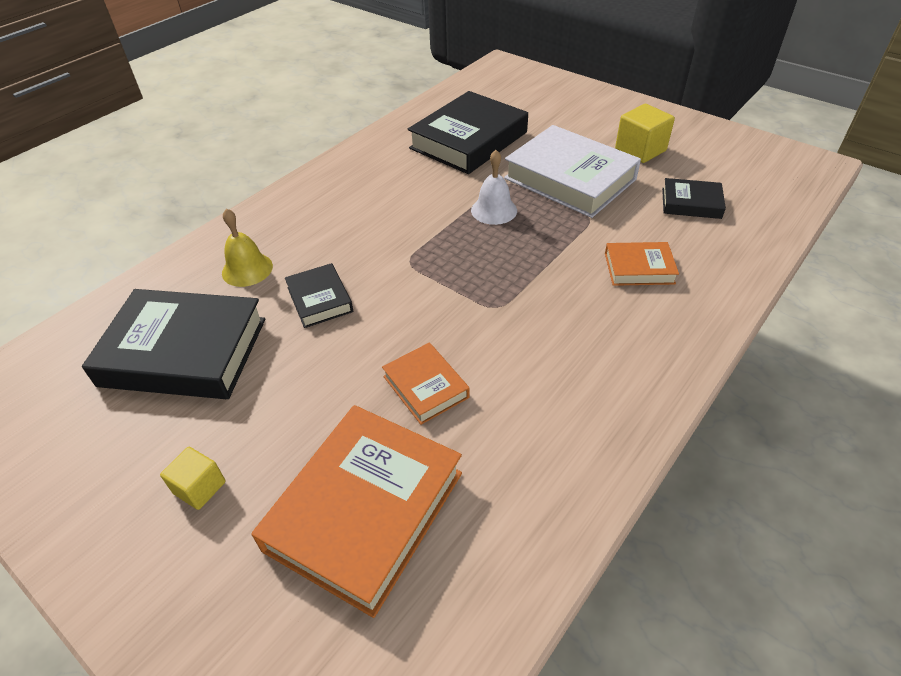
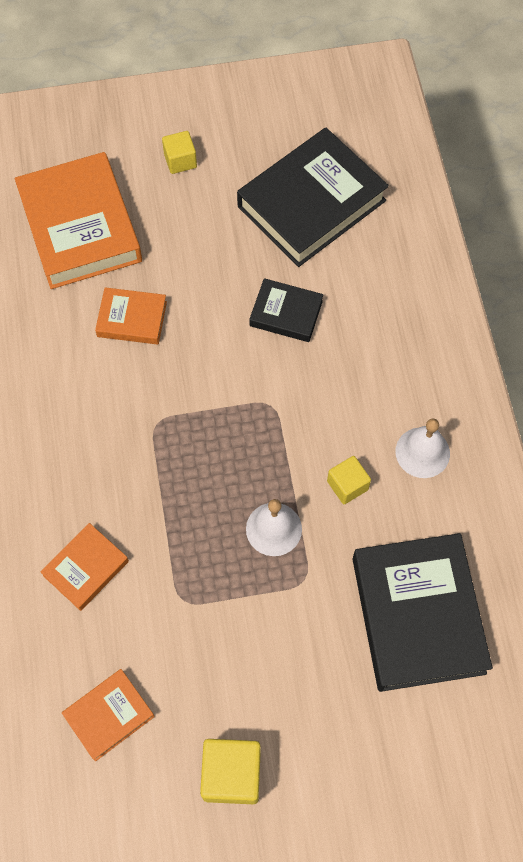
camera: 130 degrees right, 20 degrees up
(247, 269) = (374, 287): yellow bell -> none
(364, 185) = (422, 452): none -> white bell
(425, 199) = (347, 485): none -> yellow cube
(570, 179) = (254, 645): white book -> none
(691, 203) = (109, 715): black book -> orange book

